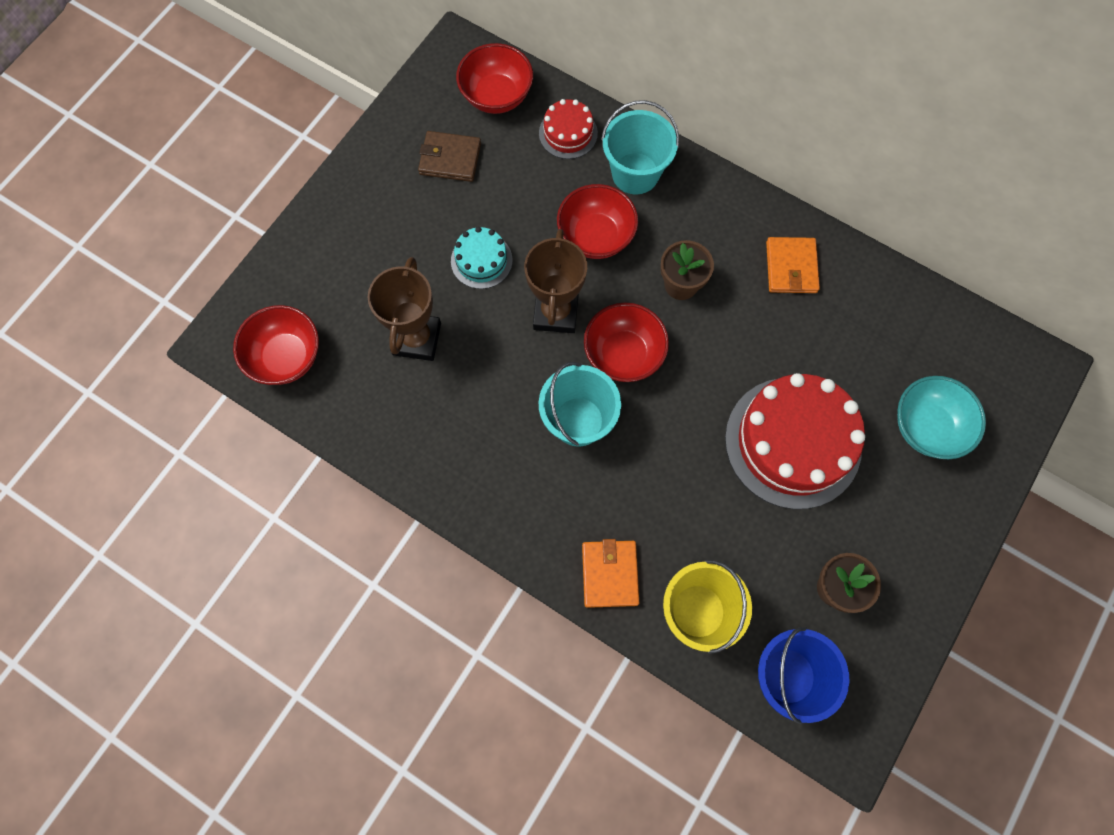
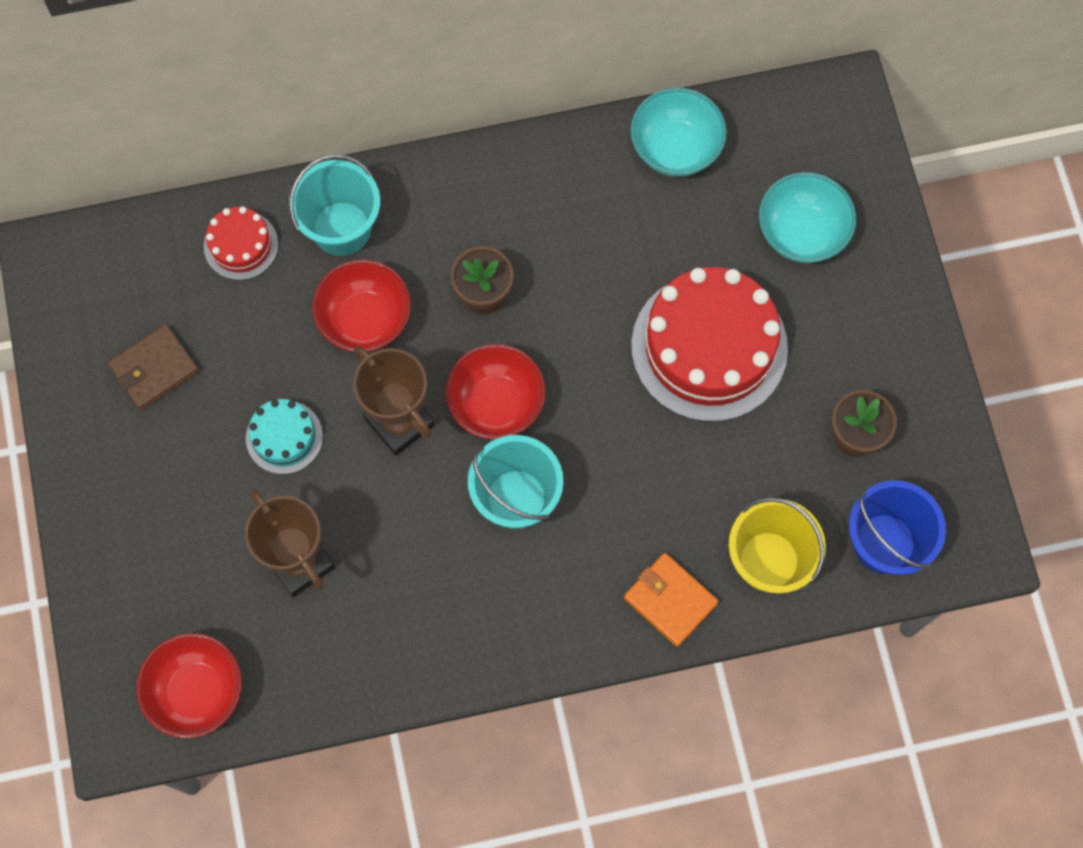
camera: 45 degrees left, 0 degrees up
(496, 96) = (135, 269): red bowl -> none
(791, 267) = (562, 193): orange wallet -> none
(892, 303) = (675, 148): none -> turquoise bowl

